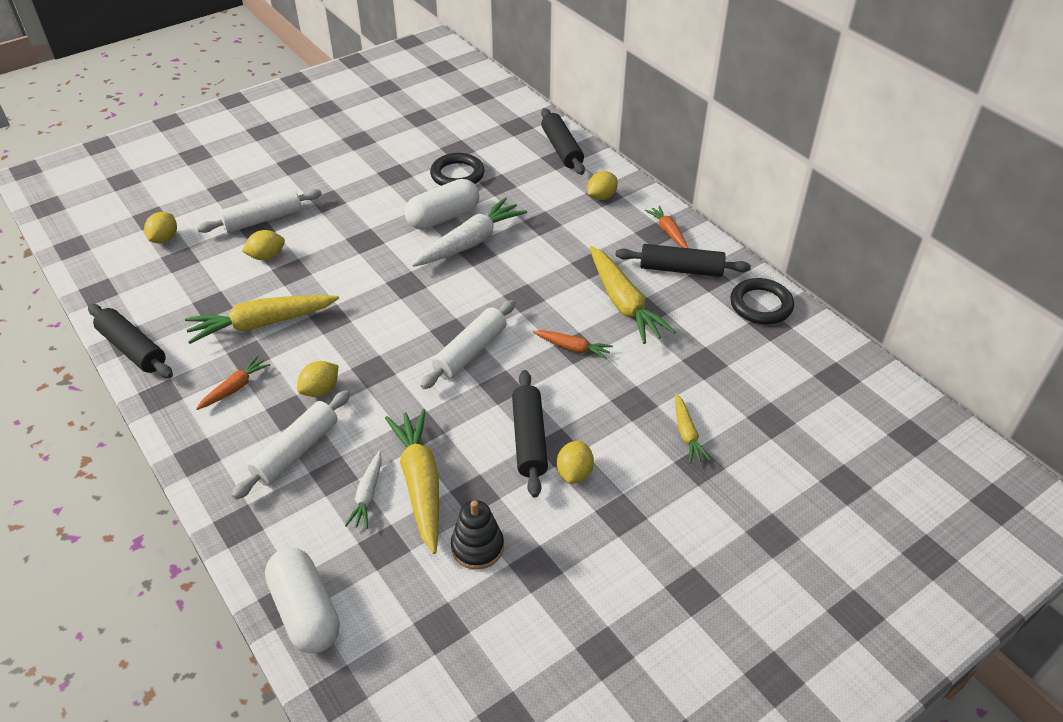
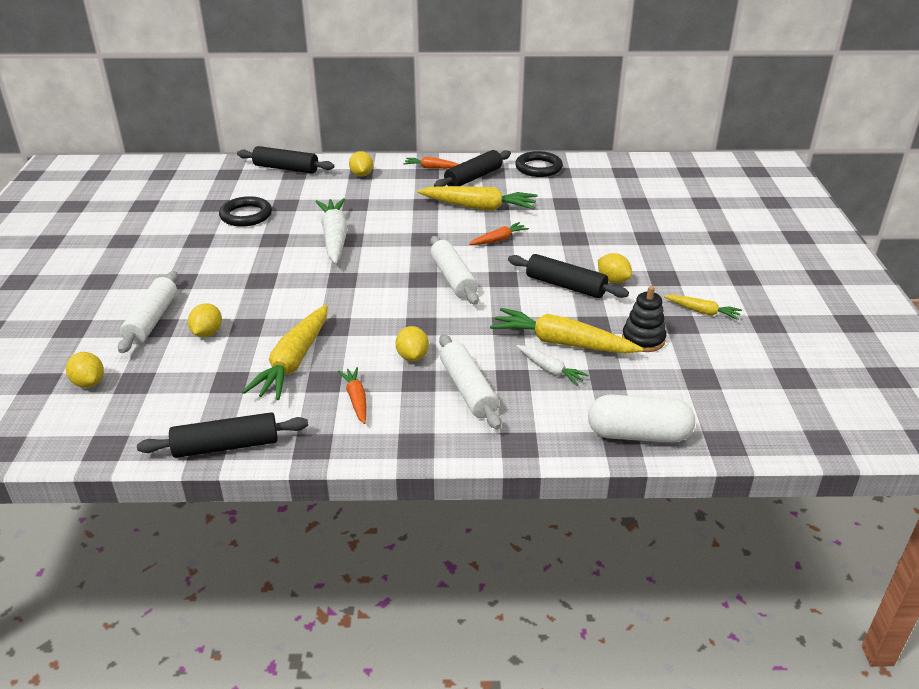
camera: 55 degrees left, 10 degrees down
(443, 217) = (287, 238): white capsule -> none
(687, 434) = (620, 231): yellow carrot -> yellow carrot (702, 312)

